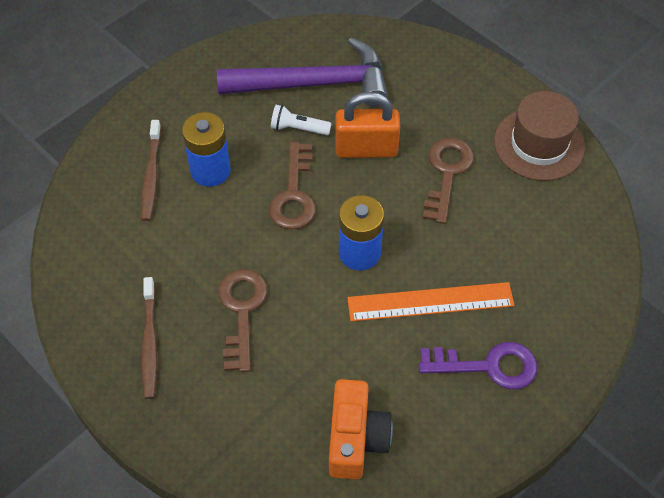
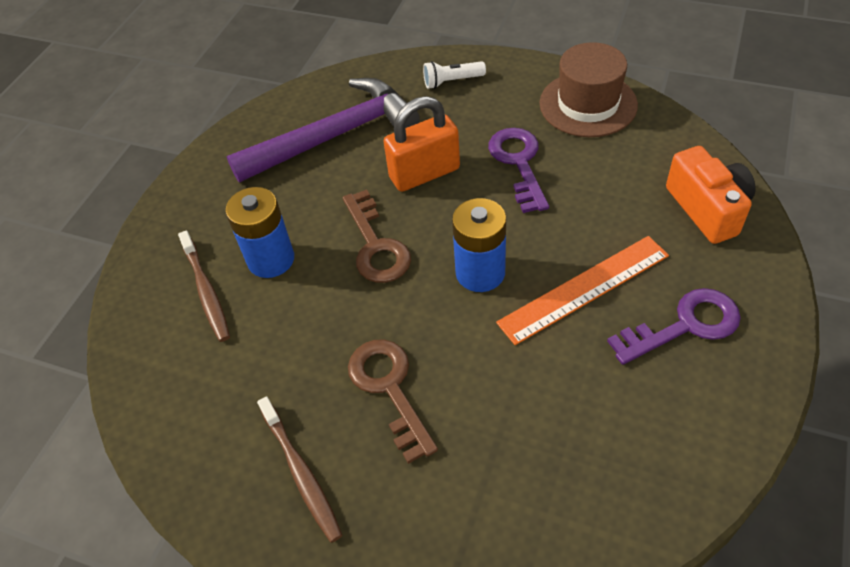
camera: 20 degrees left, 5 degrees down
(298, 128) = (342, 182): white flashlight -> white flashlight (452, 81)
(355, 438) = (601, 468): orange camera -> orange camera (707, 209)
(446, 173) = (518, 163): brown key -> purple key

